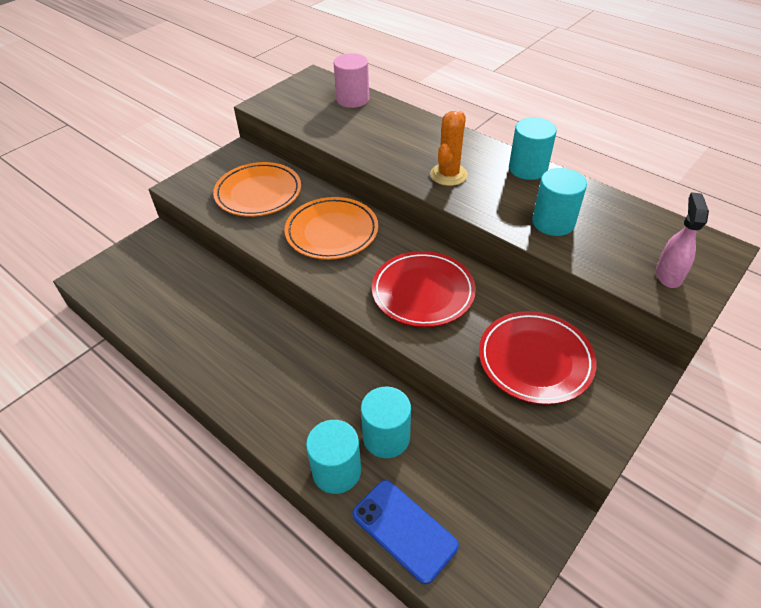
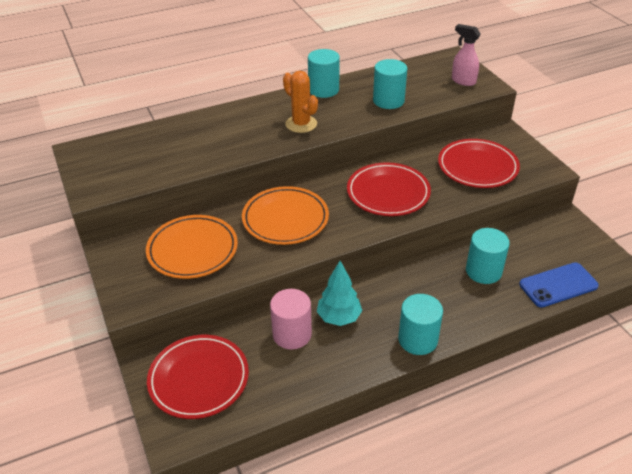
camera: 65 degrees left, 5 degrees down
(149, 268) = (199, 379): none -> red plate
(254, 331) = (339, 318): none -> turquoise tree
(336, 471) = (501, 305): turquoise cylinder -> turquoise cylinder (418, 339)
(352, 99) = (145, 138): pink cylinder -> pink cylinder (292, 334)

